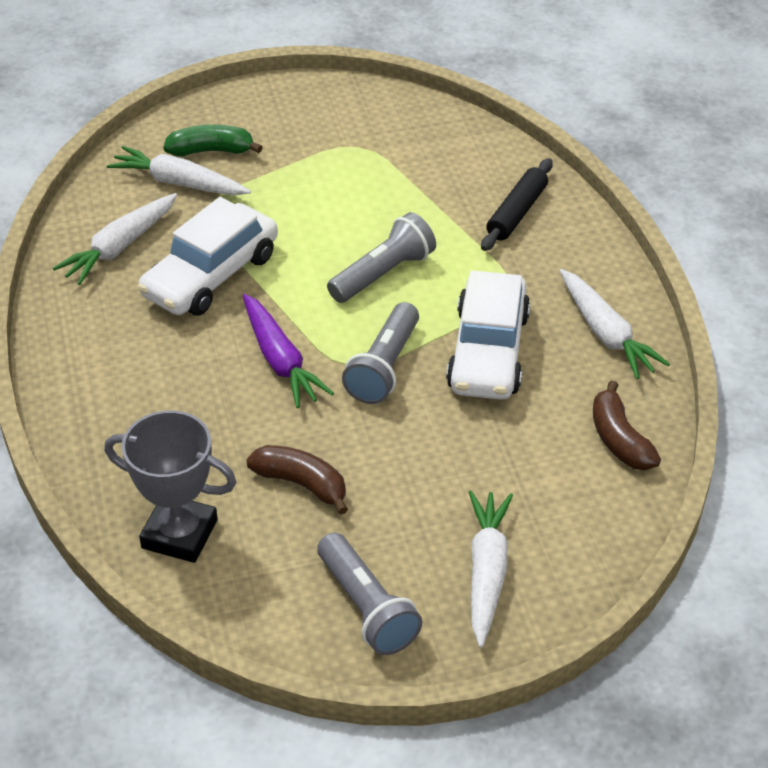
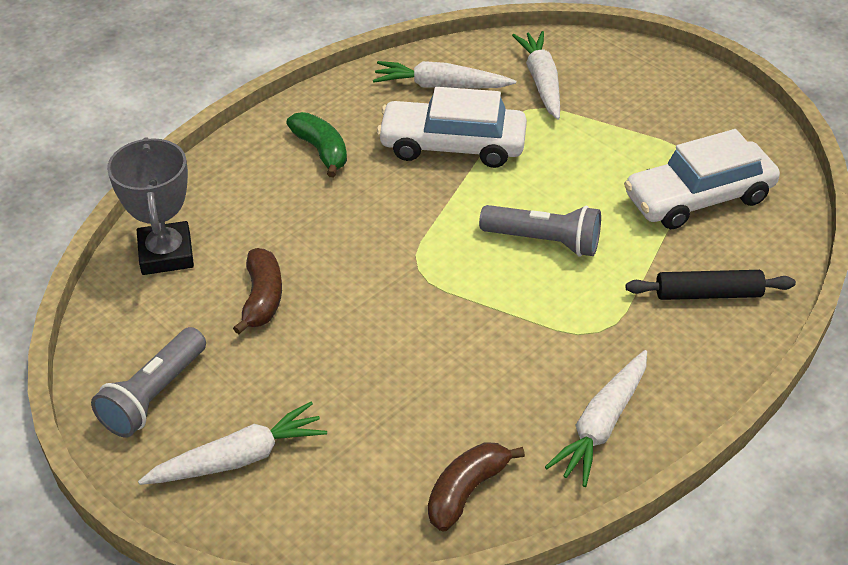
camera: 60 degrees right, 0 degrees up
(211, 151) = (596, 80): green banana -> green banana (321, 150)
(280, 360) = (389, 226): purple carrot -> none
(384, 367) = (431, 290): grey flashlight -> none
(488, 351) = (506, 349): white car -> white car (698, 198)

